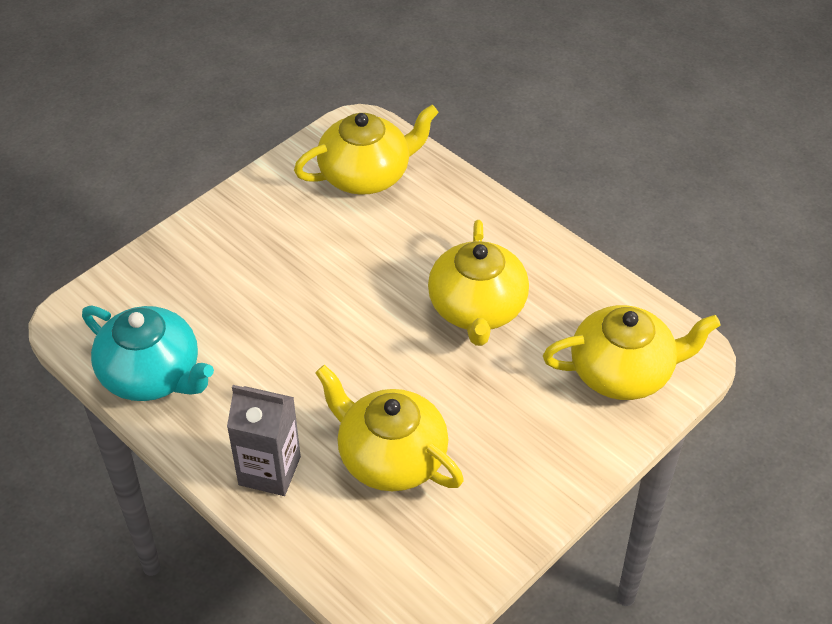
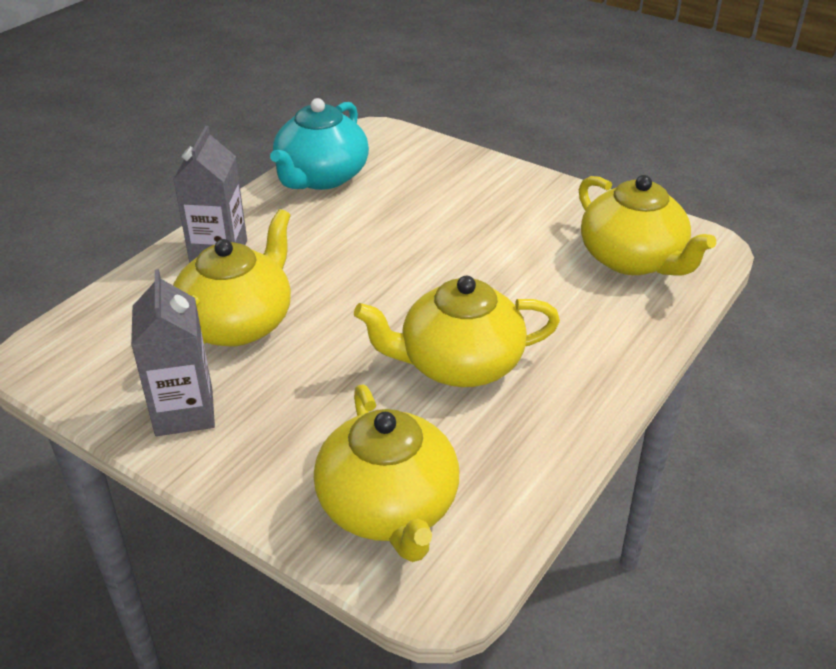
camera: 80 degrees right, 10 degrees down
(504, 499) = (184, 412): none -> grey carton

